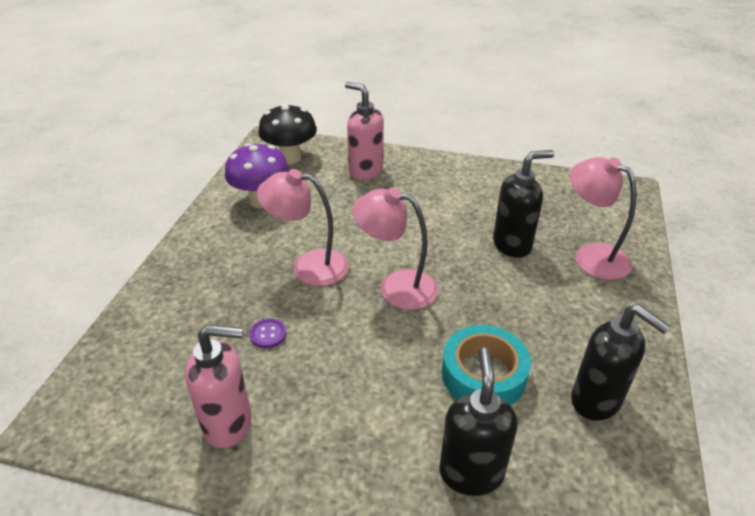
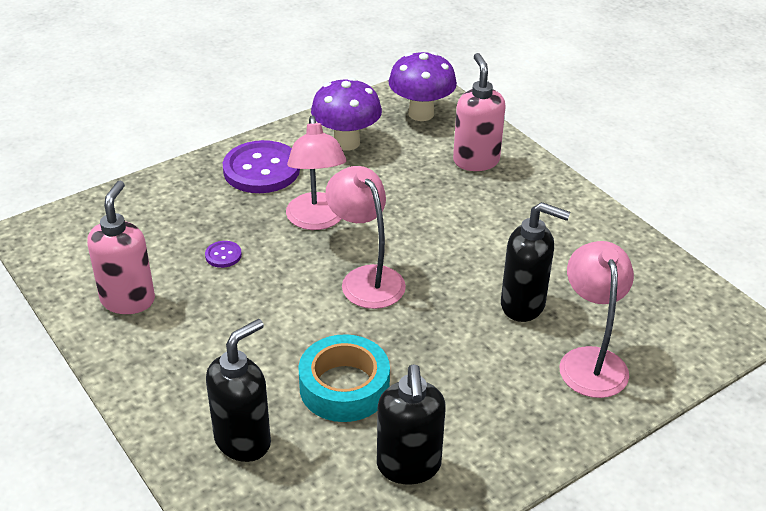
camera: 40 degrees right, 0 degrees up
(218, 252) = (261, 170): none -> purple button
(229, 424) = (128, 300): pink soap dispenser -> pink soap dispenser turned 120 degrees counterclockwise
(290, 158) = (421, 114): black mushroom -> purple mushroom
(308, 266) = (317, 220): pink lamp -> pink lamp turned 150 degrees counterclockwise

